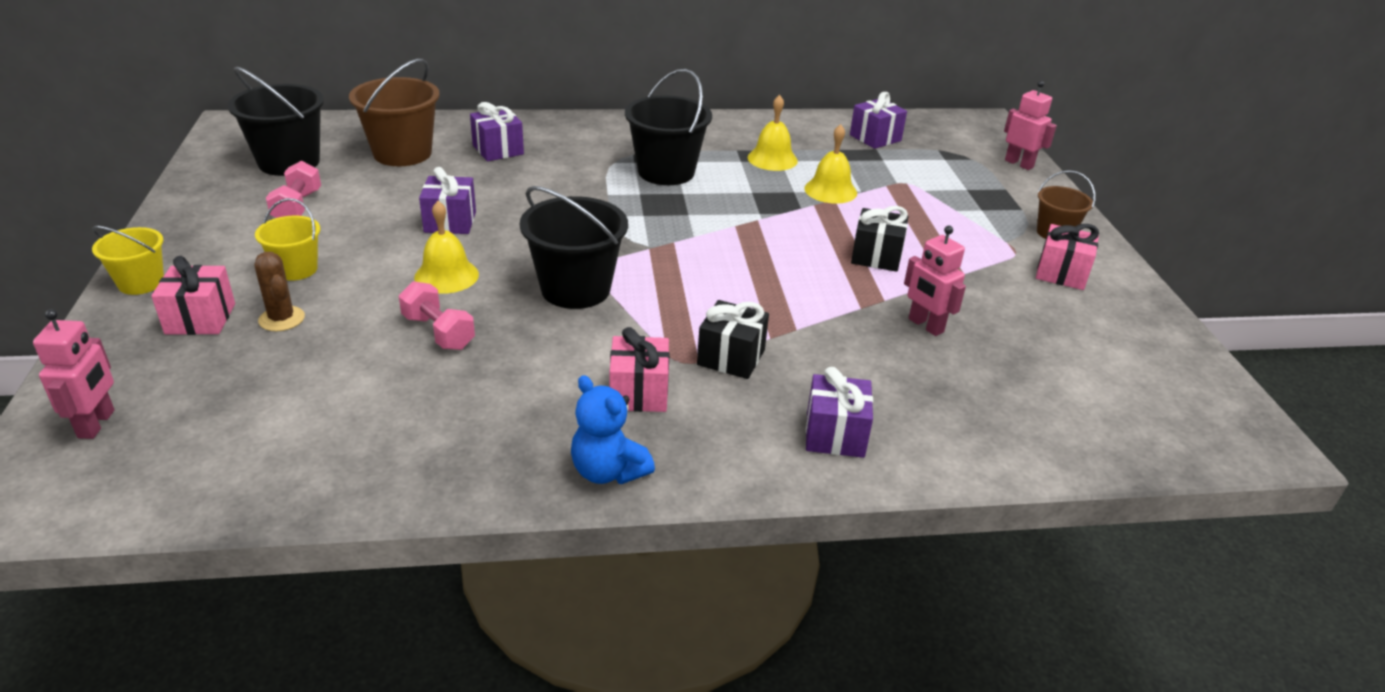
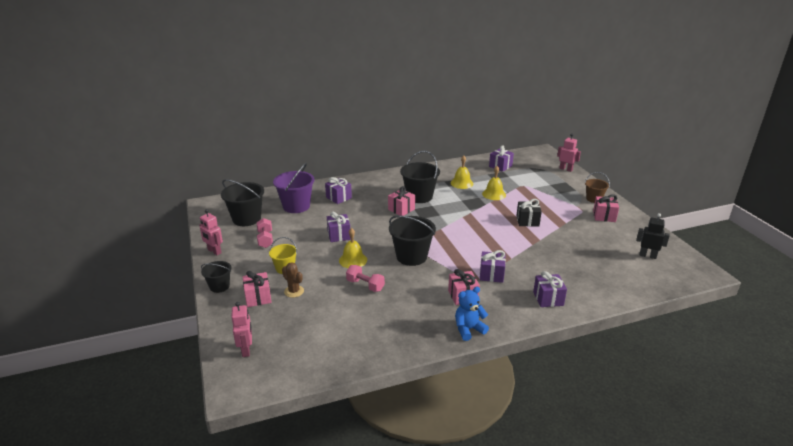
camera: 10 degrees left, 5 degrees down
(141, 283) = (219, 286): yellow bucket -> black bucket
(402, 153) = (296, 206): brown bucket -> purple bucket
(608, 471) = (468, 329): blue teddy bear -> blue teddy bear turned 120 degrees clockwise
(612, 191) = (401, 209): none -> pink gift
(731, 357) = (491, 275): black gift -> purple gift
(925, 325) = (561, 248): pink robot -> pink robot (214, 251)
(1128, 378) = (647, 256): none -> black robot

